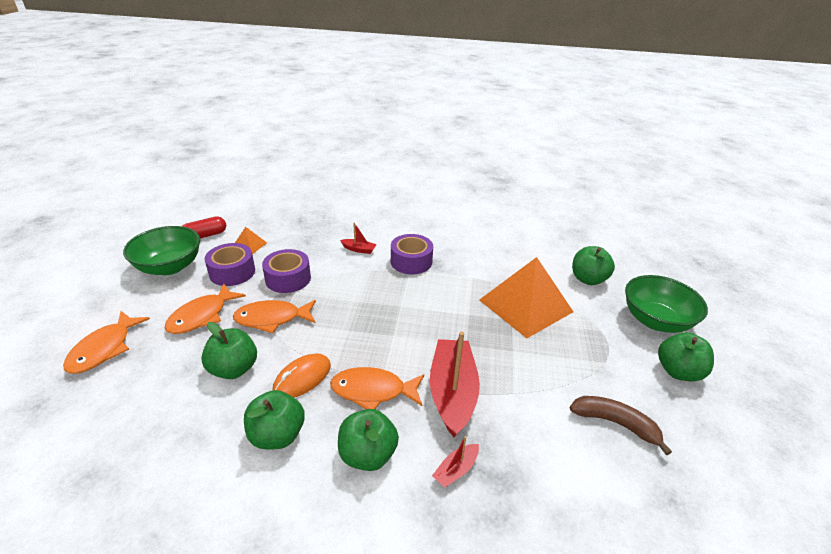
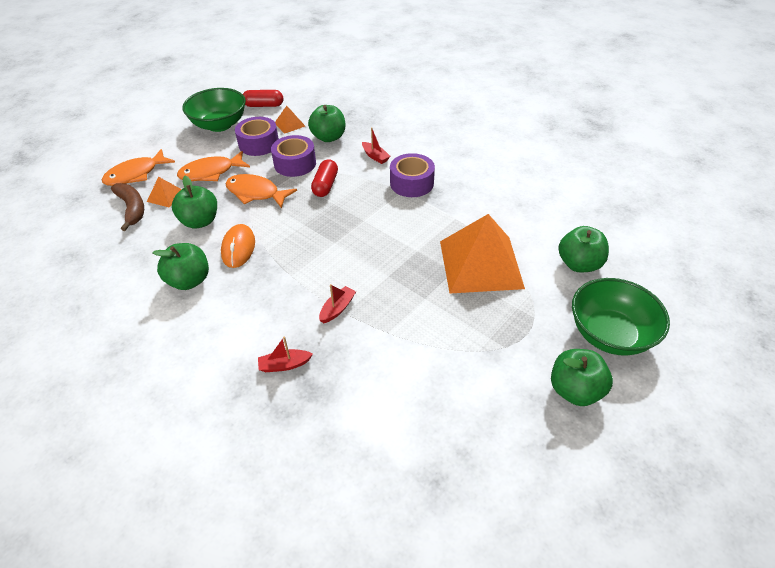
camera: 35 degrees right, 10 degrees up
(167, 358) = (166, 196): none -> orange pyramid
(302, 378) = (238, 248): orange mouse -> orange mouse turned 75 degrees counterclockwise
(336, 288) = (325, 185): none -> red capsule
(368, 454) = (234, 323): green apple -> green apple (329, 137)
(373, 391) = (279, 279): orange fish -> none
(452, 393) = (337, 309): red boat -> red boat, size x0.45
(615, 423) = (453, 400): brown banana -> brown banana (132, 209)

